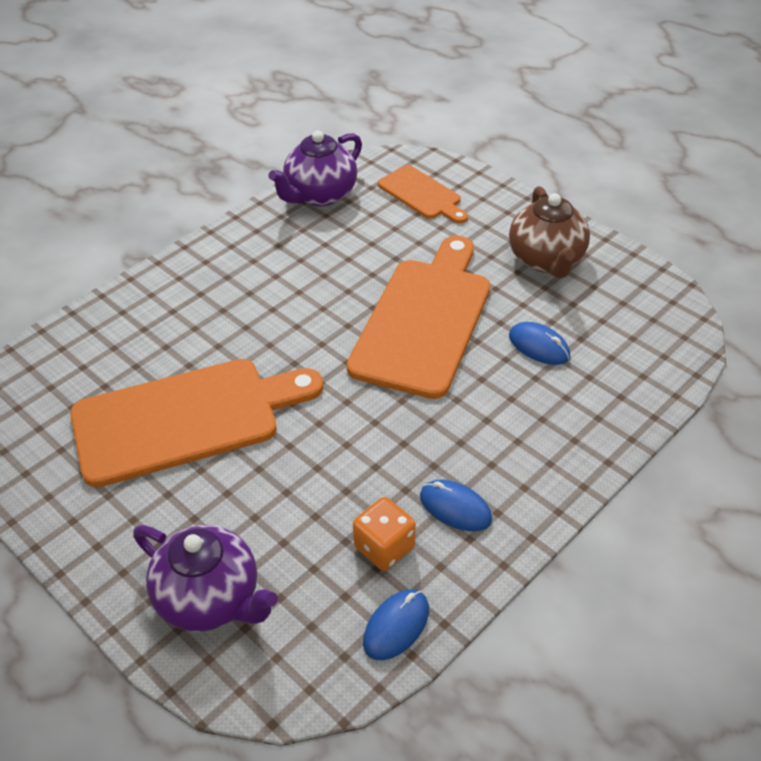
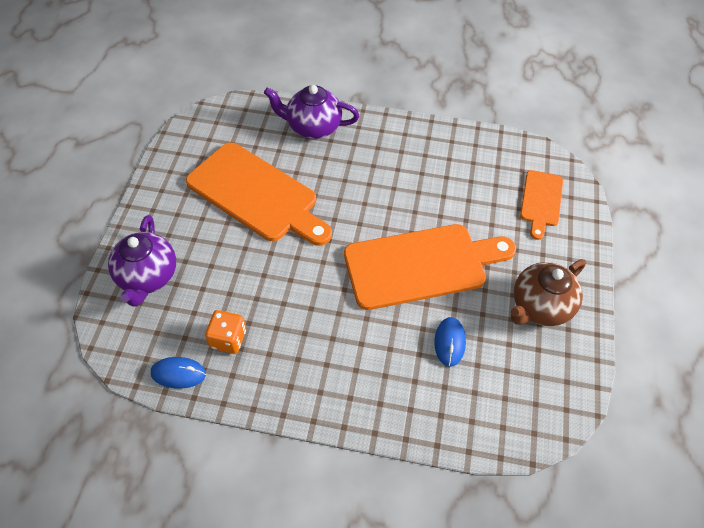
camera: 55 degrees right, 10 degrees up
(320, 195) = (489, 149): purple teapot -> purple teapot (313, 127)
(455, 508) = (279, 361): blue mouse -> none

